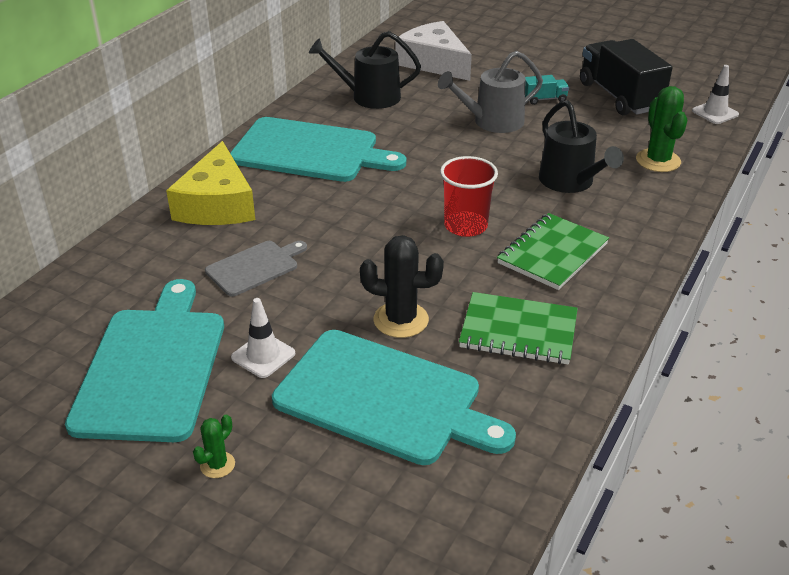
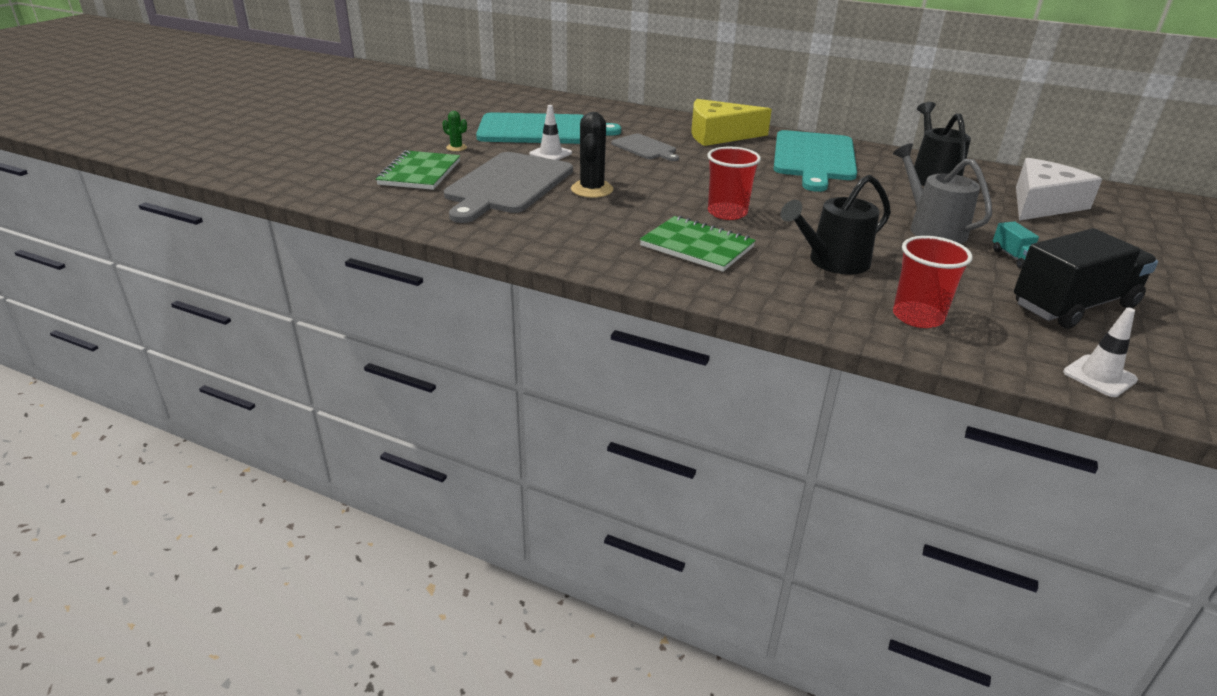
camera: 85 degrees right, 5 degrees down
(384, 398) = (507, 185): turquoise cutting board -> grey cutting board
(518, 331) = (582, 228): green notebook -> green notebook (420, 173)
(658, 161) = (917, 317): green cactus -> red cup

